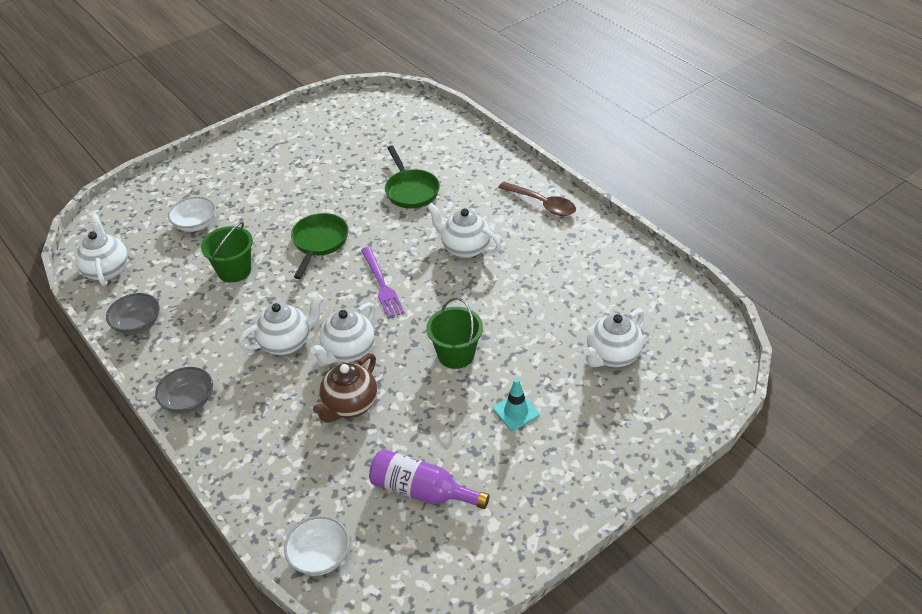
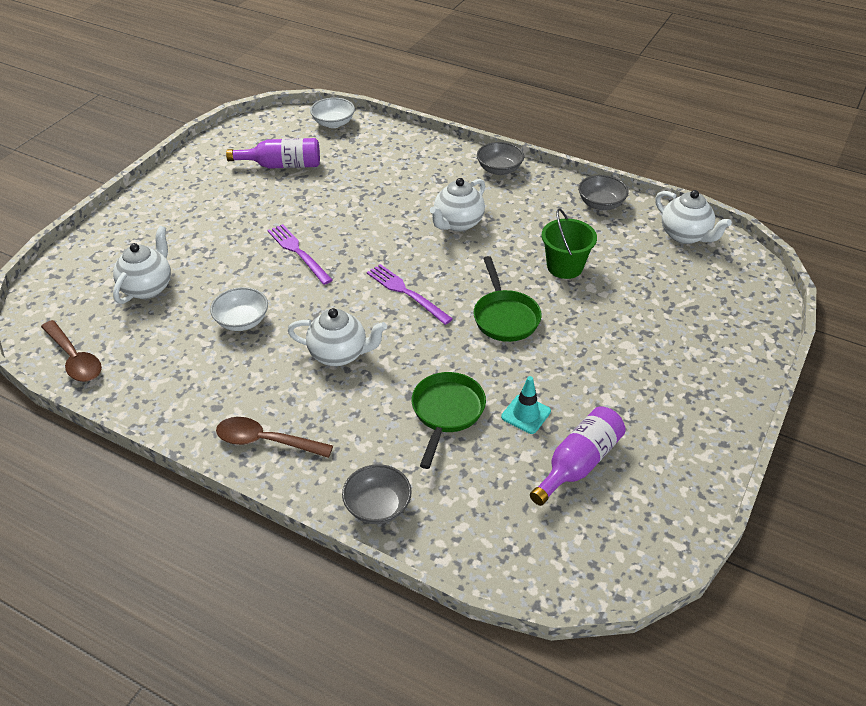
camera: 155 degrees right, 0 degrees up
(195, 224) = (655, 300): white bowl -> white bowl (242, 321)
(348, 351) = (398, 231): white teapot -> none
(350, 405) = (369, 197): brown teapot -> none
(351, 145) = (578, 463): none -> purple bottle
(411, 190) = (446, 412): green pan -> green pan turned 60 degrees clockwise
(456, 354) = (298, 252): green bucket -> purple fork
(485, 154) = (377, 506): none -> grey bowl
(516, 412) = (227, 225): turquoise traffic cone -> turquoise traffic cone (526, 414)
(682, 302) = (75, 359): none -> brown spoon

